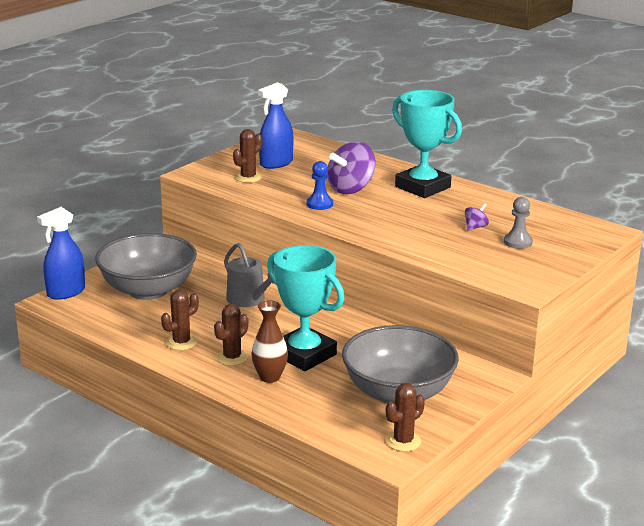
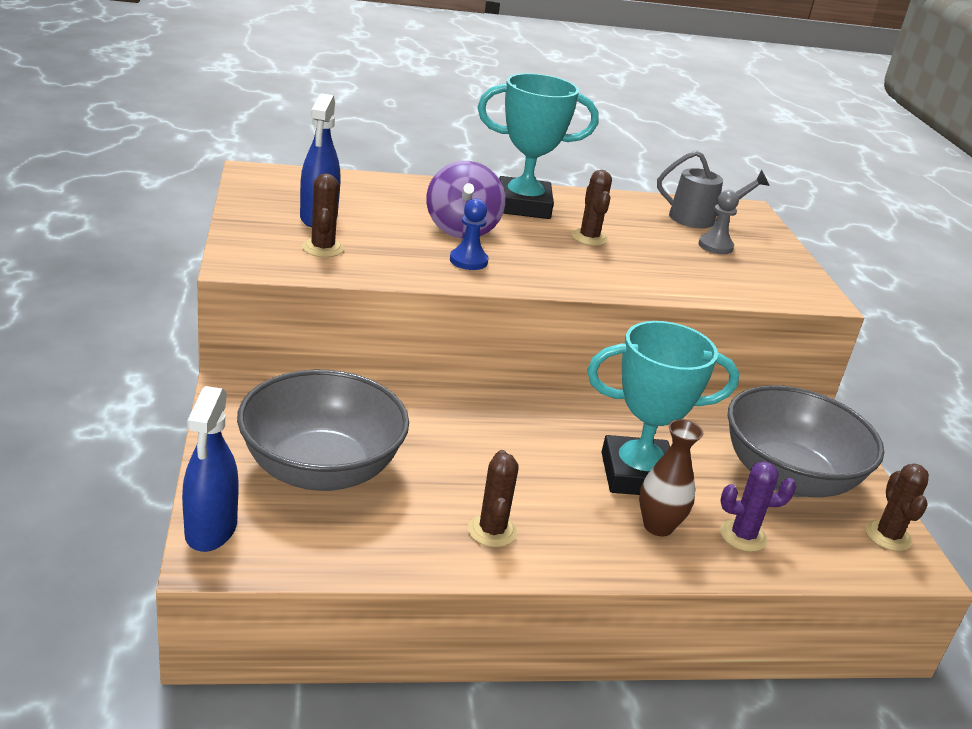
camera: 50 degrees left, 5 degrees up
(232, 358) = (579, 521): brown cactus -> brown cactus (589, 238)
(249, 300) = (462, 427): grey watering can -> grey watering can (699, 219)
(309, 401) = (743, 536): none -> purple cactus
(475, 227) = (654, 240): purple spinning top -> none

